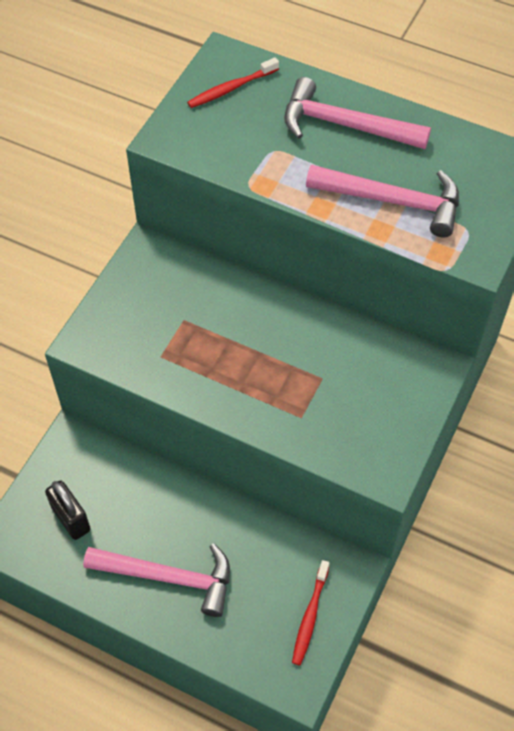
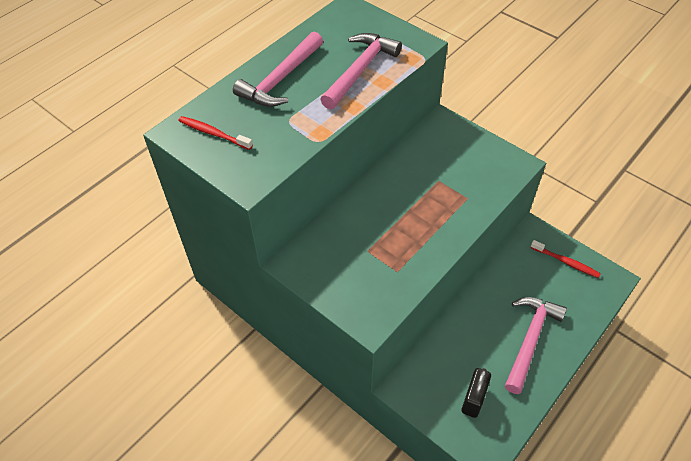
camera: 75 degrees left, 5 degrees down
(71, 519) = (473, 399): black padlock -> black padlock turned 45 degrees counterclockwise
(231, 88) = (213, 133): red toothbrush -> red toothbrush turned 135 degrees clockwise

